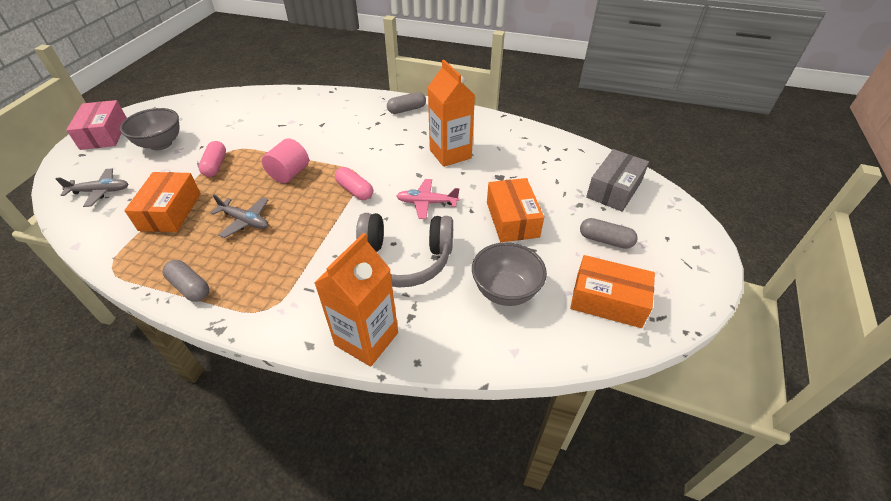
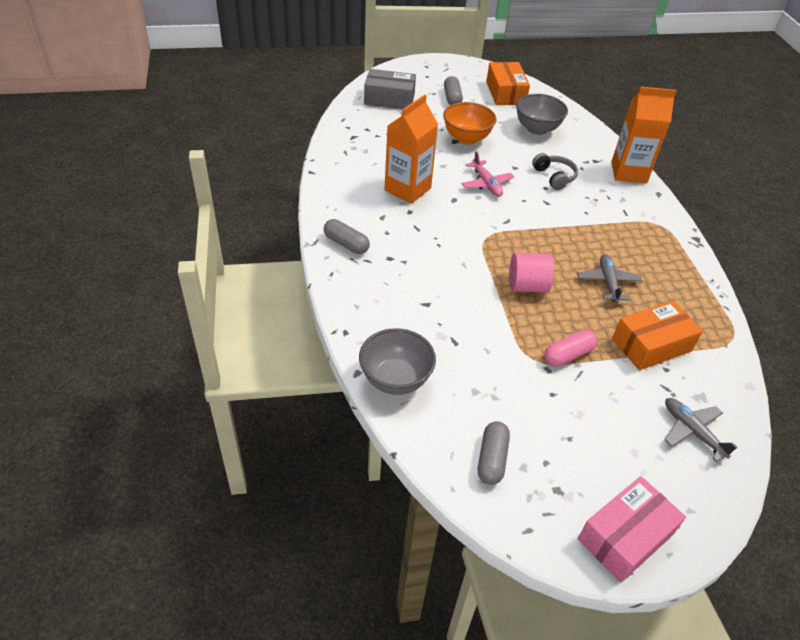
camera: 120 degrees left, 0 degrees up
(161, 144) = (584, 442): grey bowl -> grey bowl (395, 379)
(190, 287) = (691, 274): grey capsule -> grey capsule (491, 459)
(355, 190) = (509, 230): pink capsule -> none
(405, 259) = (554, 177): grey headphones -> grey headphones, size x0.55
(512, 219) = (466, 138): orange box -> orange bowl

